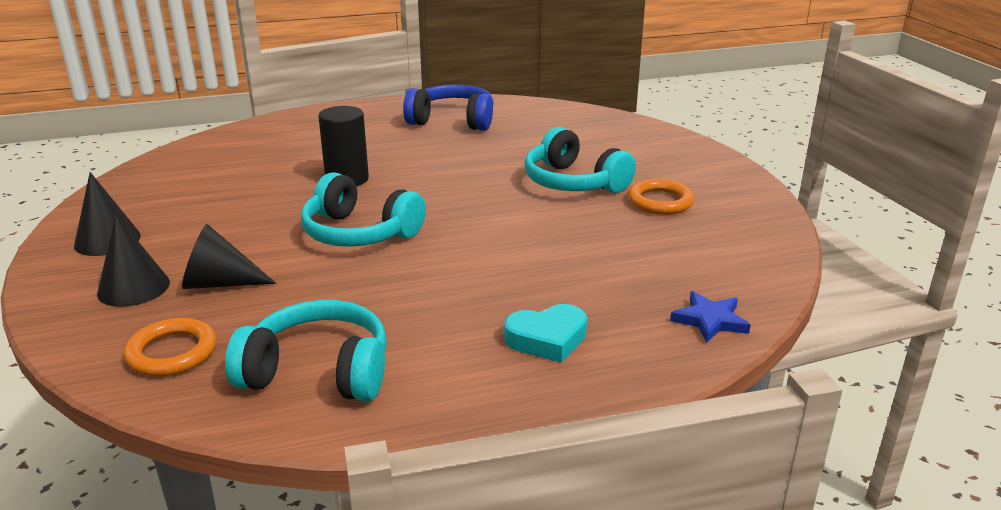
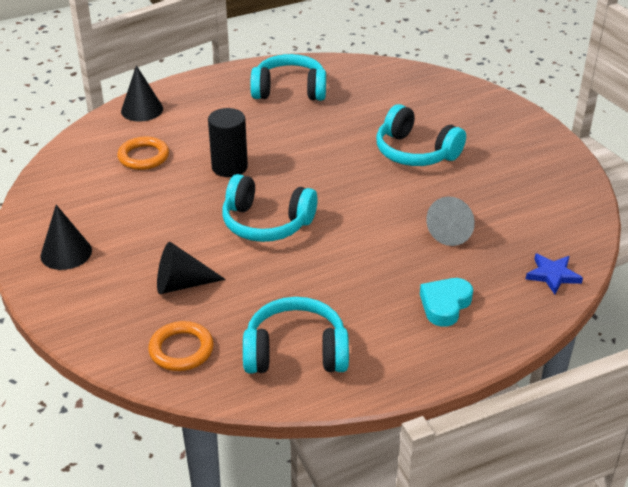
camera: 10 degrees left, 10 degrees up
(133, 288) = (116, 296): black cone -> black cone (142, 110)
(452, 121) = (289, 90): blue headphones -> turquoise headphones
(547, 339) = (445, 305): turquoise heart -> turquoise heart turned 150 degrees clockwise
(590, 261) = (453, 231): none -> grey cone
(660, 202) = (488, 166): orange ring -> orange ring (143, 157)

